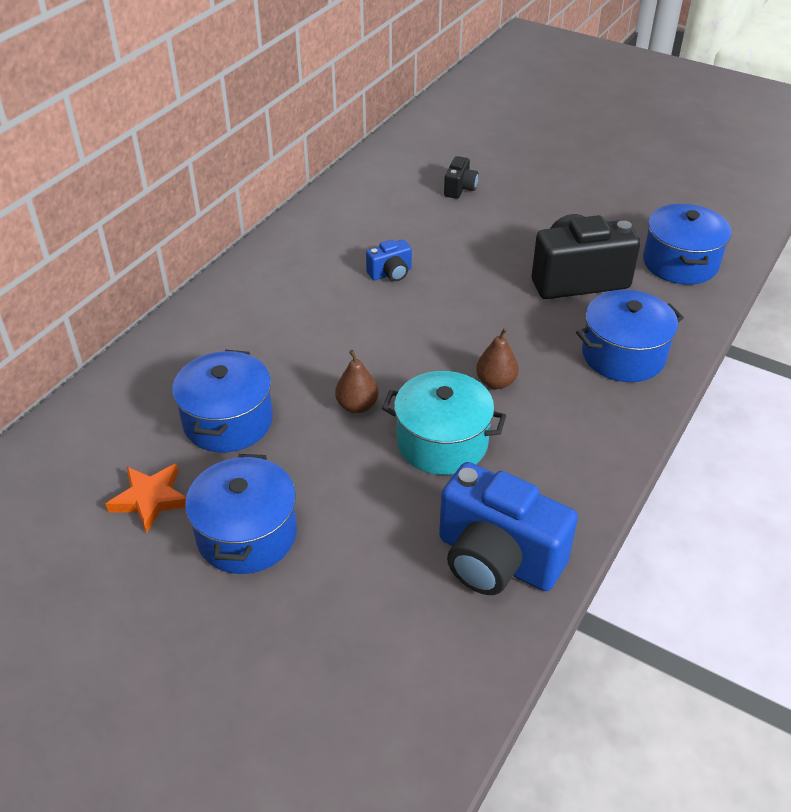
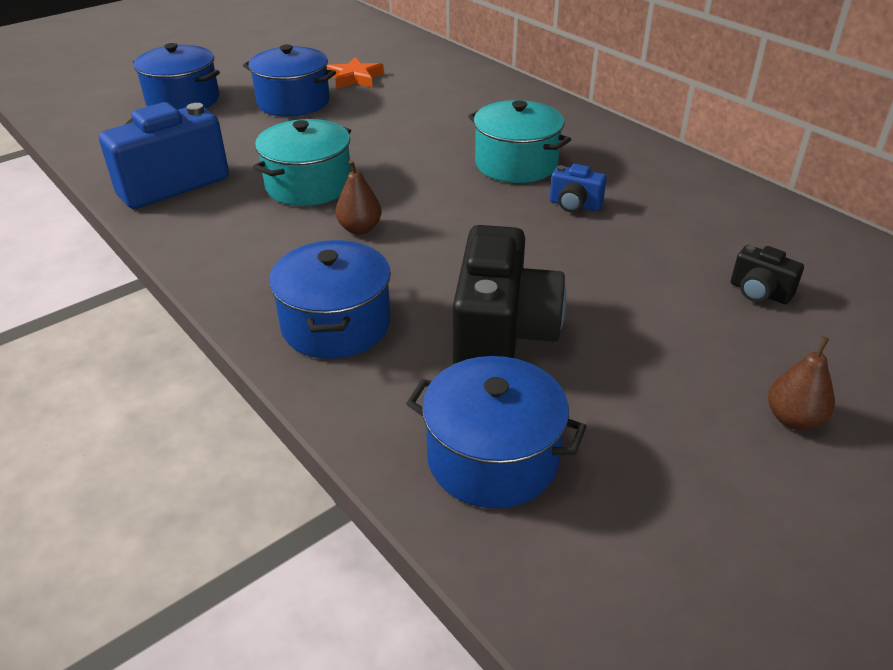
camera: 110 degrees right, 5 degrees down
(228, 421) = (409, 107): blue pot -> blue pot (183, 100)
(333, 316) = (516, 164): none -> turquoise pot
(357, 406) = (385, 156): brown pear -> brown pear (793, 419)
(390, 273) = (574, 205): blue camera -> blue camera turned 60 degrees counterclockwise

